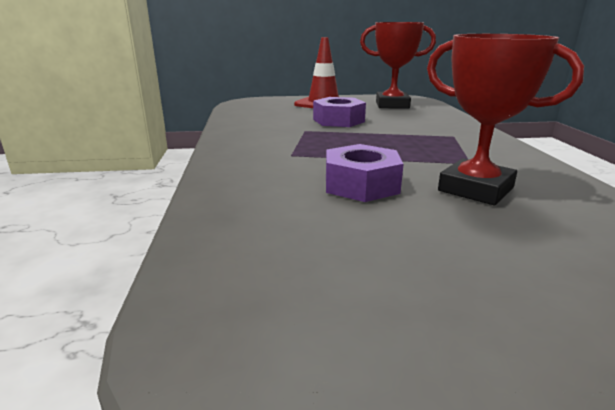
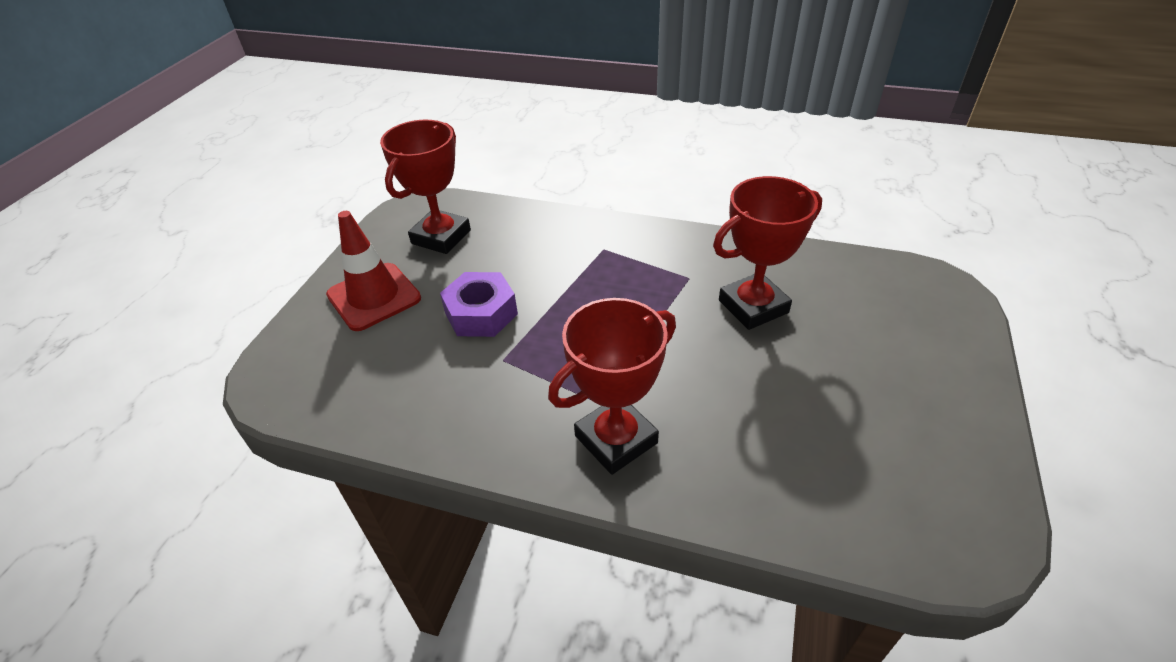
camera: 65 degrees left, 20 degrees up
(259, 163) = (616, 439): none -> red trophy
(361, 185) = (717, 374): purple nut -> none

